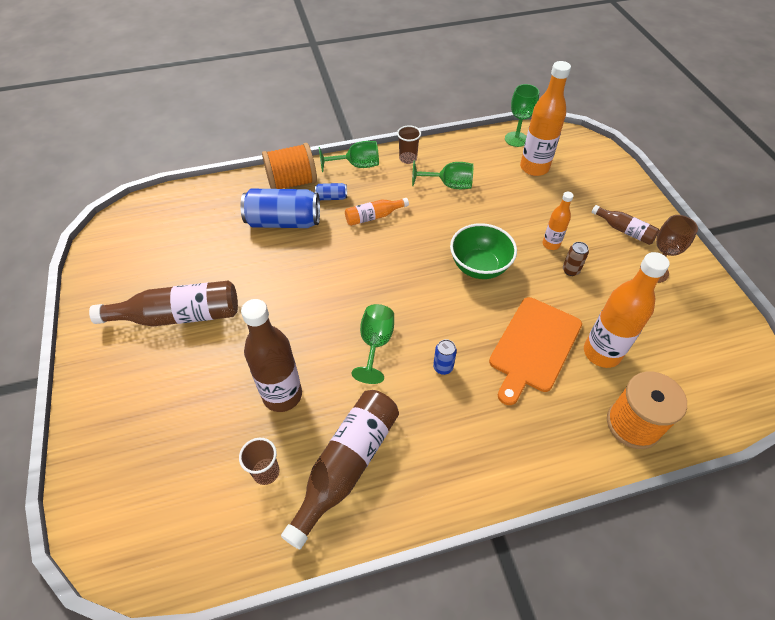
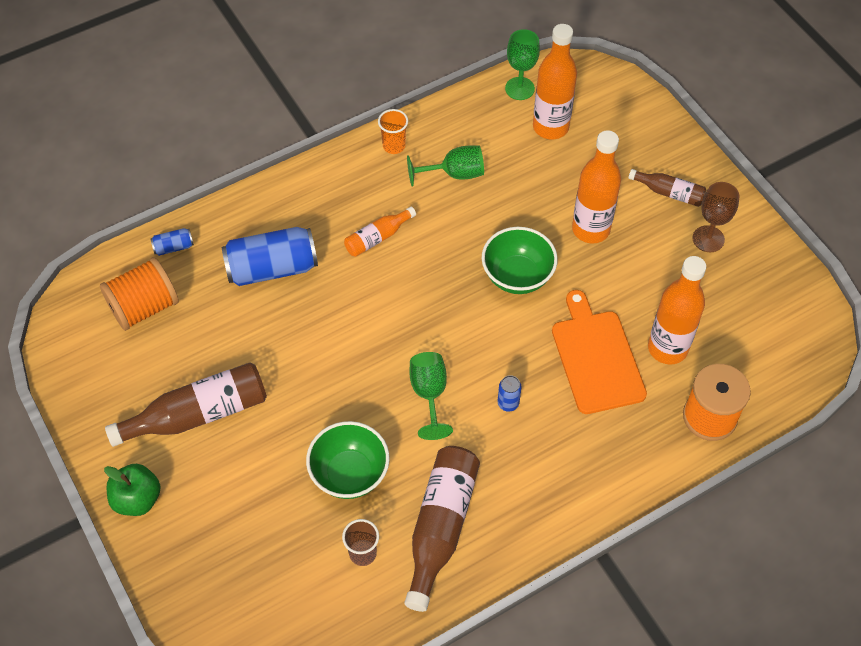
camera: 15 degrees left, 5 degrees up
(97, 373) = (137, 499): none -> green apple
(282, 395) = (349, 474): brown bottle -> green bowl
(292, 182) = (261, 211): orange spool -> orange spool (144, 307)
(331, 197) = (318, 222): blue can -> blue can (173, 247)
(357, 165) = (333, 169): green goblet -> none
(408, 159) = (394, 146): brown cup -> orange cup
(533, 346) = (596, 358): orange cutting board -> orange cutting board turned 150 degrees clockwise
(551, 244) = (590, 229): orange bottle -> orange bottle, size x1.84
(570, 270) = (618, 258): brown can -> none

